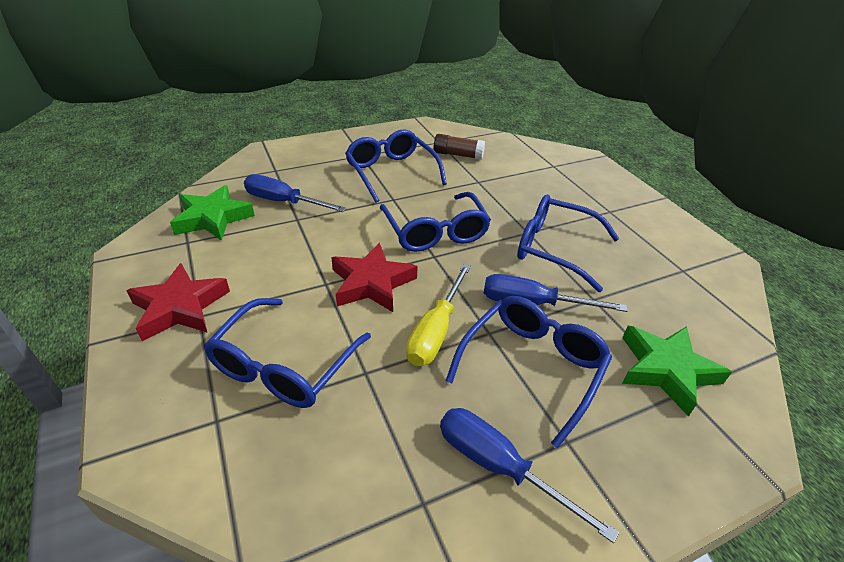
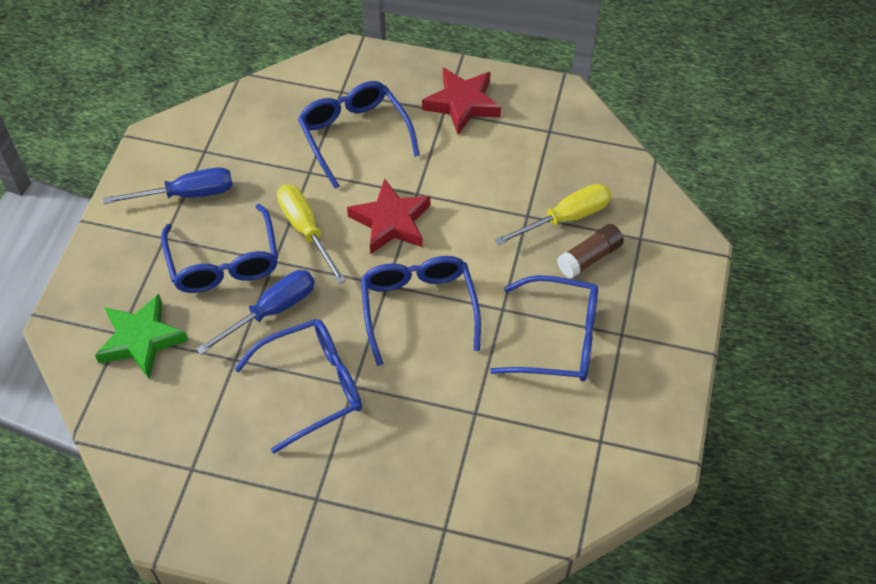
camera: 130 degrees right, 15 degrees up
(213, 218) = (575, 158): green star -> none
(284, 202) = (565, 218): blue screwdriver -> yellow screwdriver
(435, 232) = (418, 308): blue glasses -> blue glasses turned 60 degrees clockwise
(458, 155) = (550, 437): brown glue stick -> brown glue stick (589, 257)

